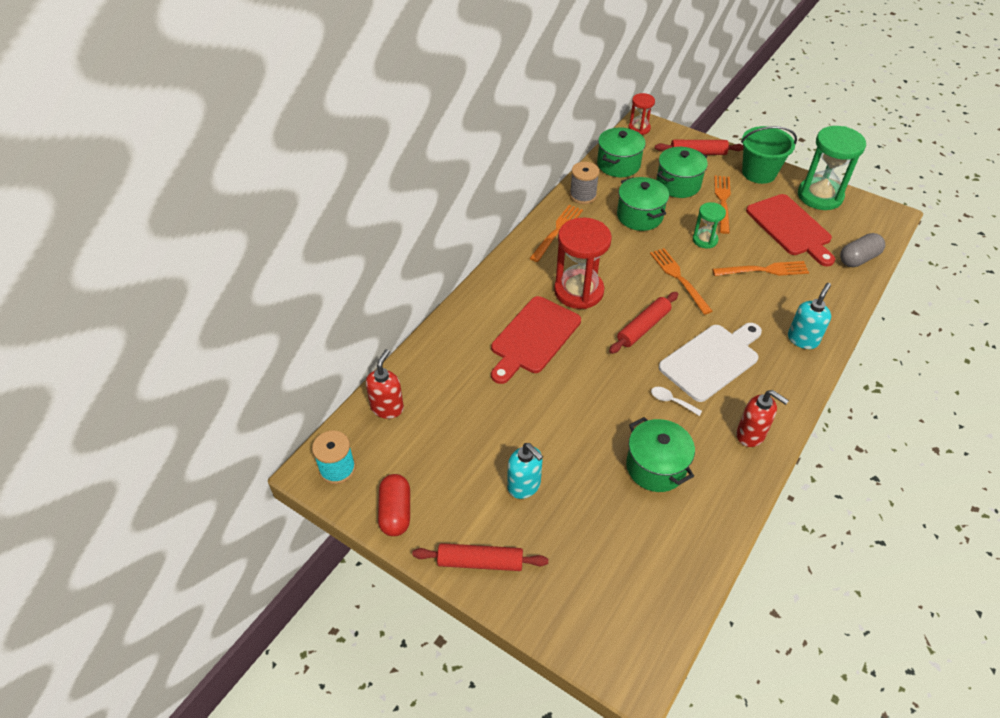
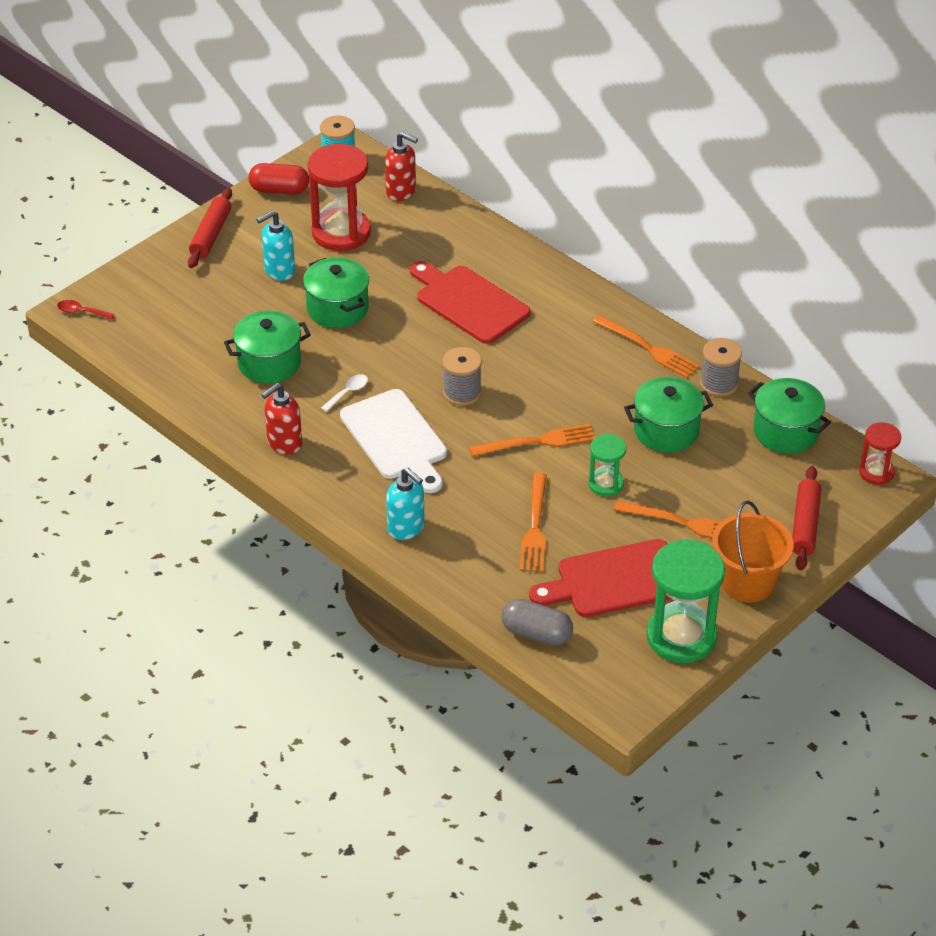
camera: 100 degrees right, 5 degrees down
(578, 291) = (534, 350): red hourglass -> red hourglass (341, 232)
(637, 665) = (81, 312): none -> red spoon
(643, 327) = (462, 393): red rolling pin -> grey spool
(678, 184) = (730, 485): green pot -> green pot (337, 308)
(759, 173) = (747, 582): green bucket -> orange bucket
(858, 259) = (536, 633): grey capsule -> grey capsule turned 45 degrees counterclockwise

